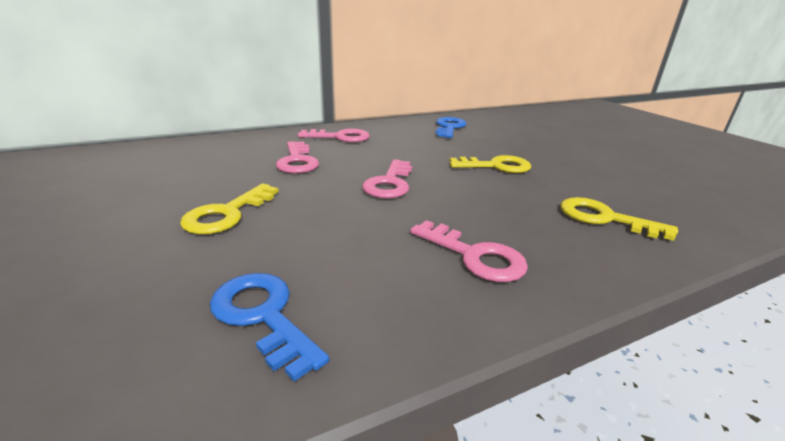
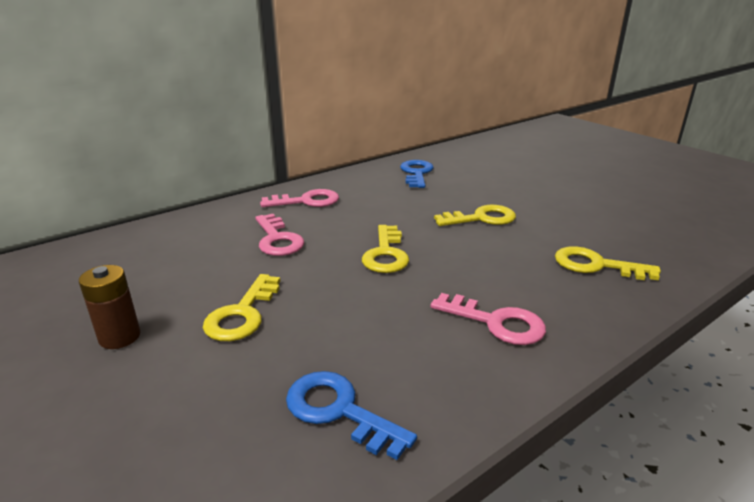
camera: 10 degrees left, 0 degrees up
(107, 217) = (120, 337): none -> brown battery
(389, 183) = (386, 254): pink key -> yellow key

